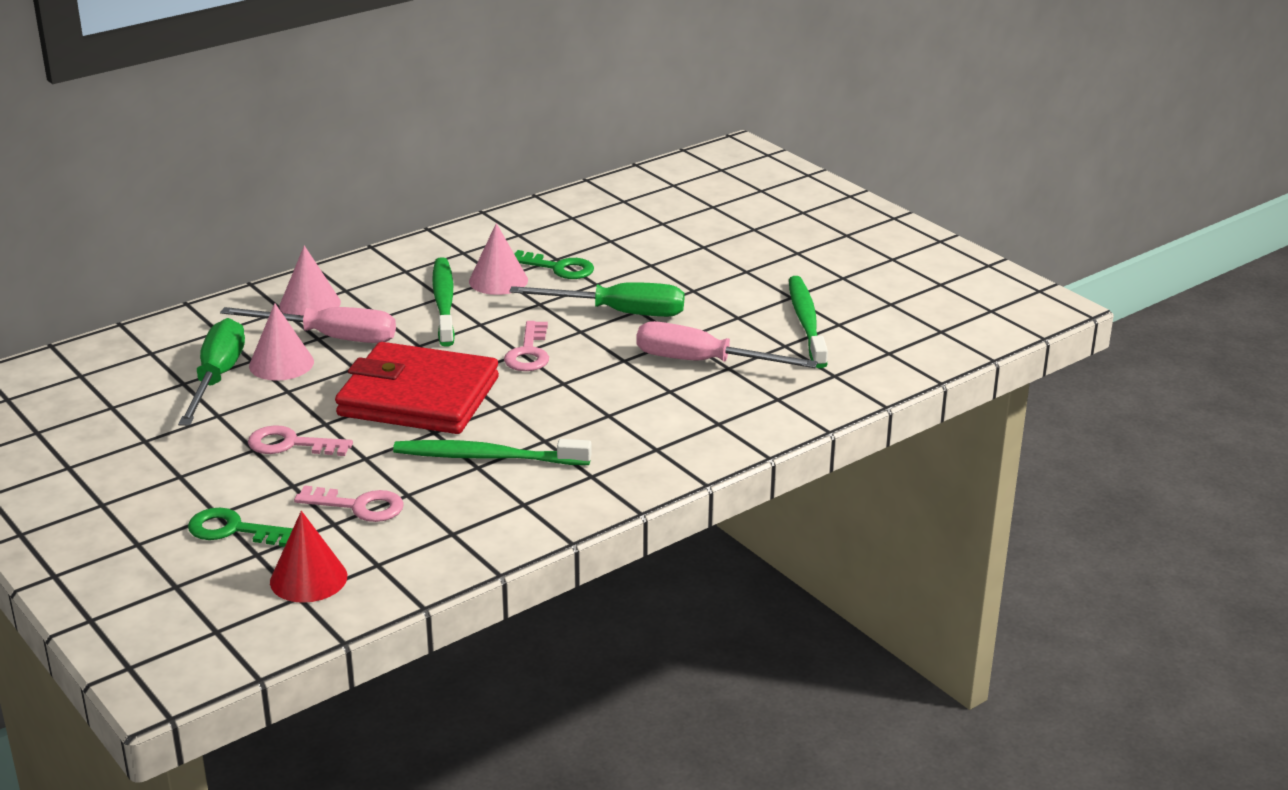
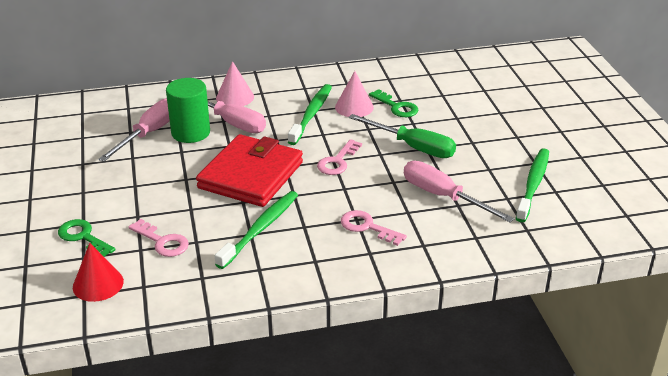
camera: 25 degrees right, 5 degrees up
(217, 378) = (149, 133): green screwdriver -> pink screwdriver
(281, 364) = (190, 133): pink cone -> green cylinder
(290, 444) = (156, 188): pink key -> pink key (367, 227)
(418, 397) = (251, 175): red wallet -> red wallet turned 75 degrees clockwise
(487, 457) = (260, 229): green toothbrush -> green toothbrush turned 90 degrees clockwise

